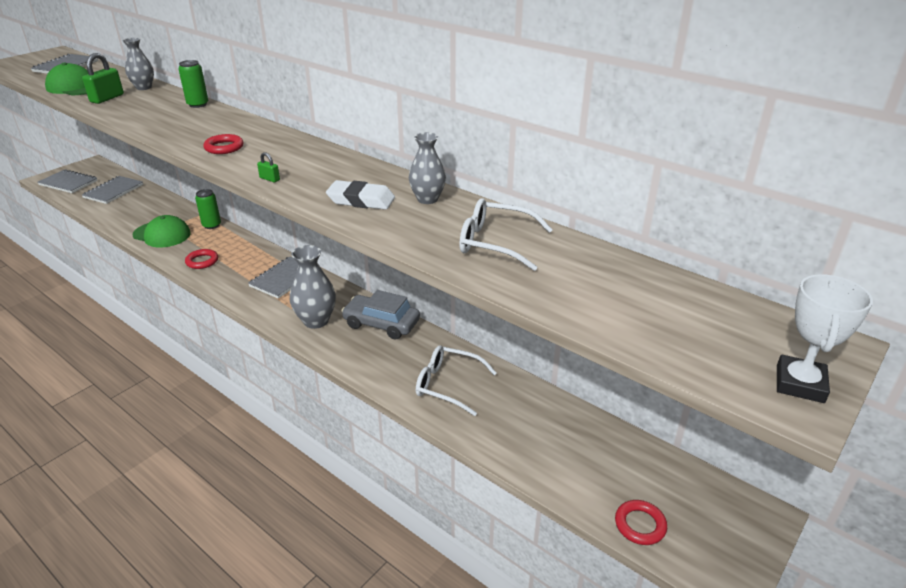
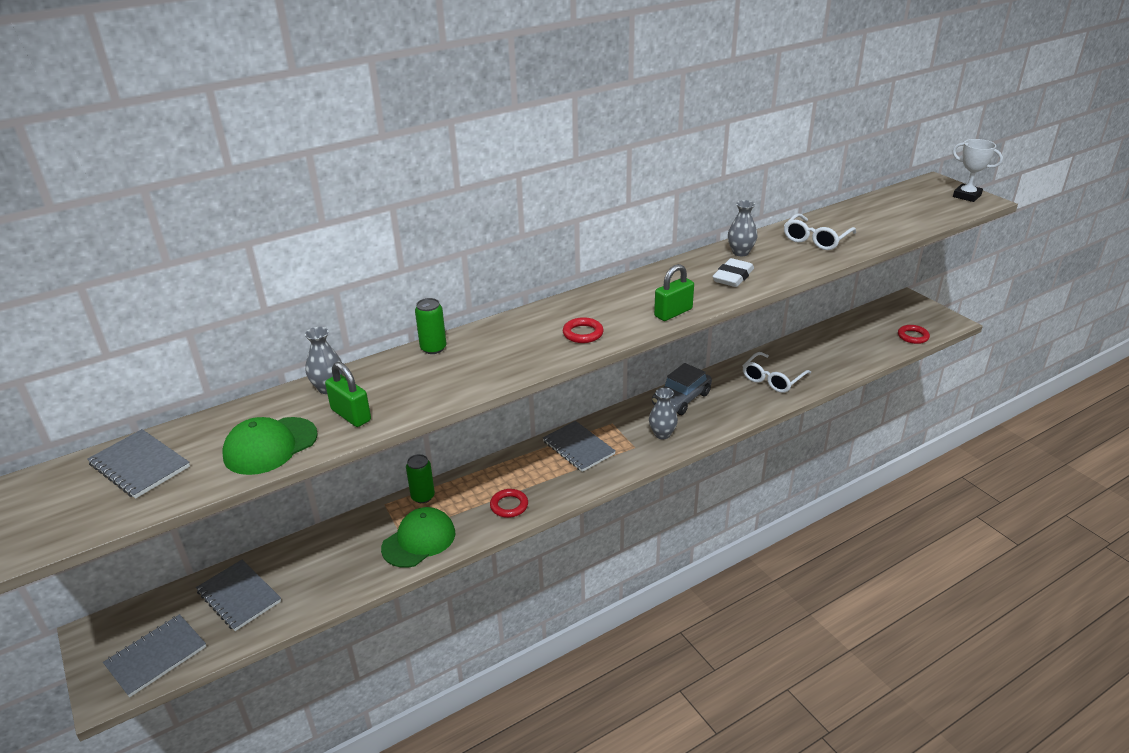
camera: 70 degrees left, 0 degrees up
(269, 179) = (673, 313): green padlock -> green padlock, size x2.01
(316, 321) = (662, 434): grey vase -> grey vase, size x0.67

